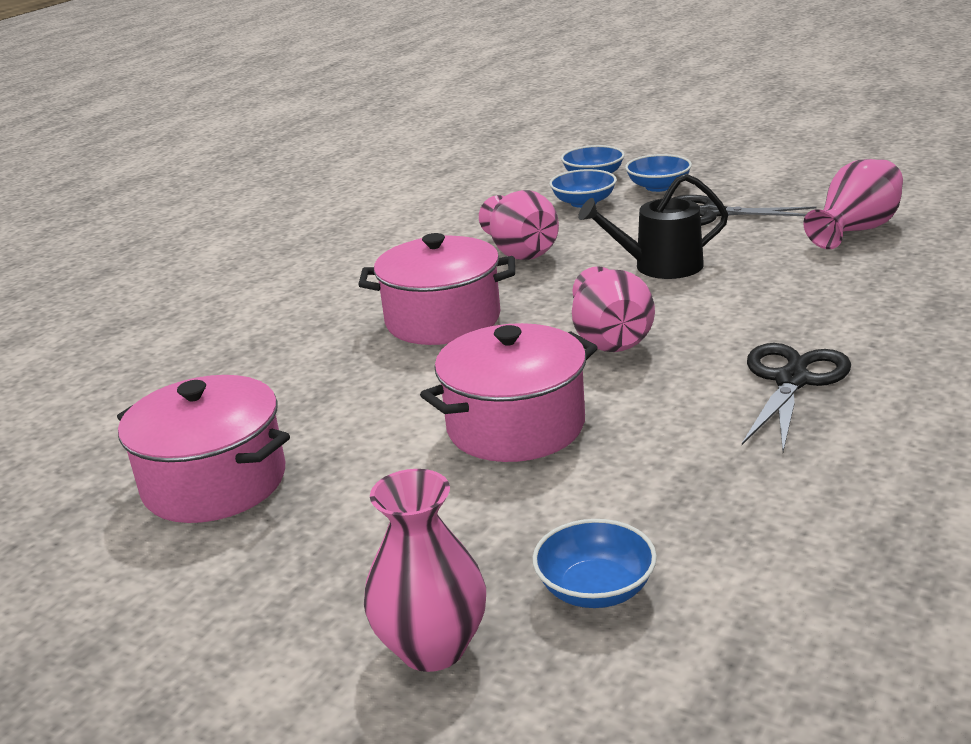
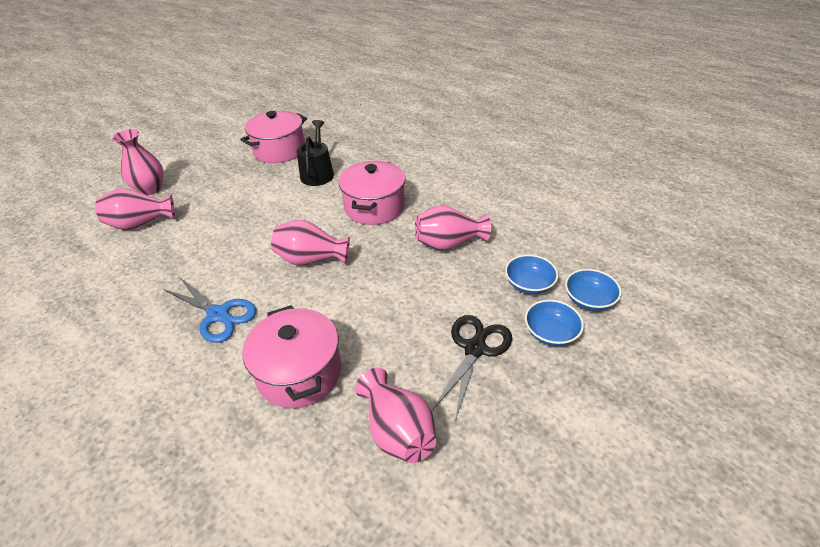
camera: 100 degrees right, 15 degrees up
(515, 426) = (257, 218): pink pot -> pink pot (299, 373)
(595, 589) = (141, 223): blue bowl -> pink vase
(660, 266) = (393, 298): black watering can -> black watering can (317, 173)
(792, 381) = (218, 314): black scissors -> blue scissors

